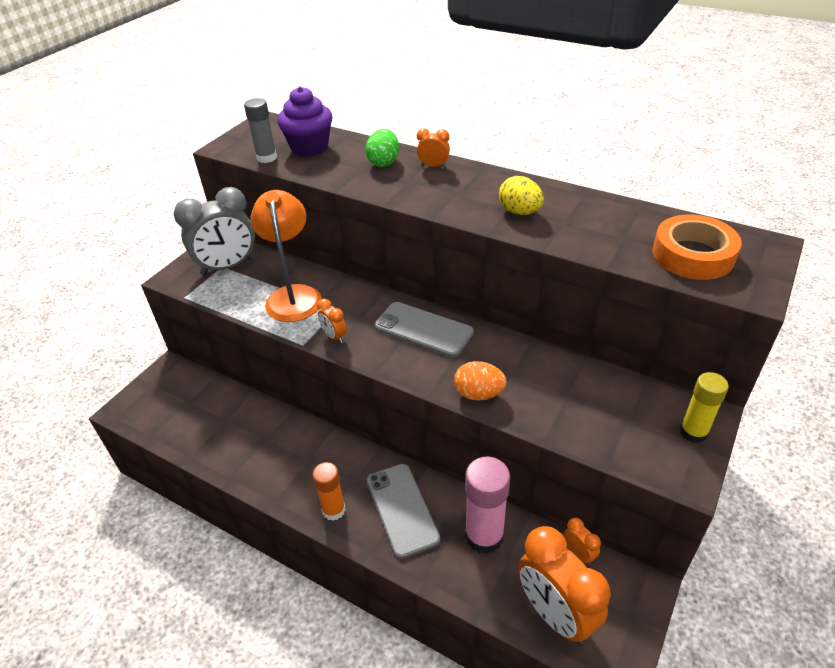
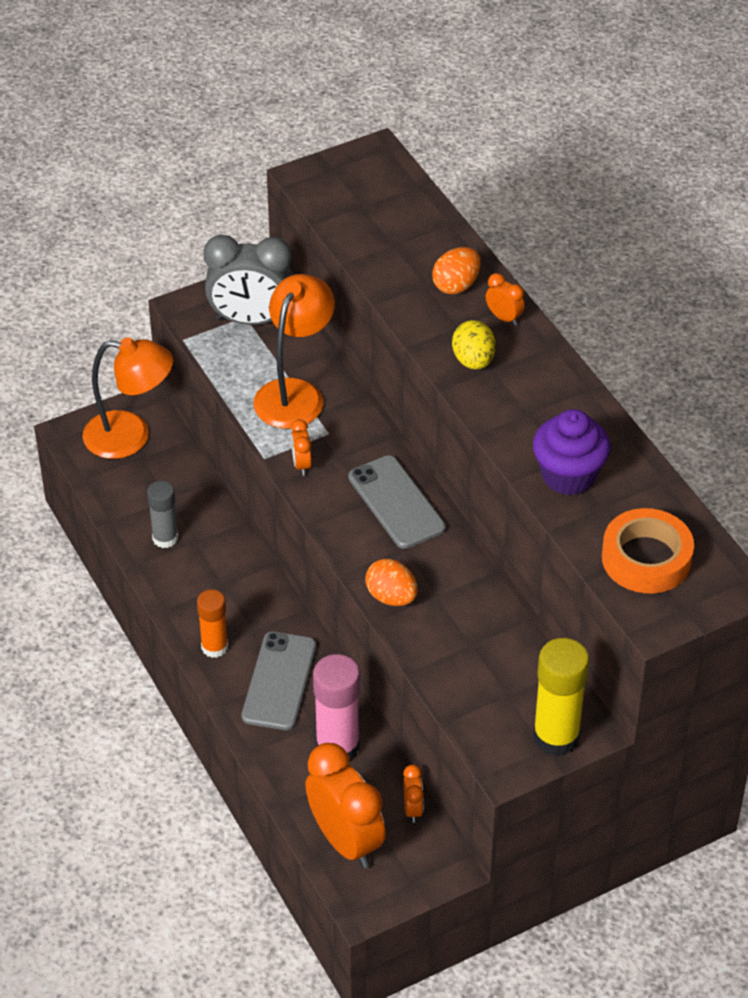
camera: 30 degrees right, 5 degrees up
(171, 392) = (131, 437): none -> orange lamp
(266, 158) = (338, 217): grey glue stick -> grey glue stick (165, 538)
(309, 148) = (394, 223): purple cupcake -> purple cupcake (568, 475)
(384, 162) = (456, 285): green egg -> orange egg
(519, 212) = (533, 424): yellow egg -> yellow egg (473, 361)
(555, 613) = (345, 841): orange clock -> orange clock turned 150 degrees clockwise
(693, 432) = (556, 737): yellow glue stick -> yellow glue stick, size x1.58

